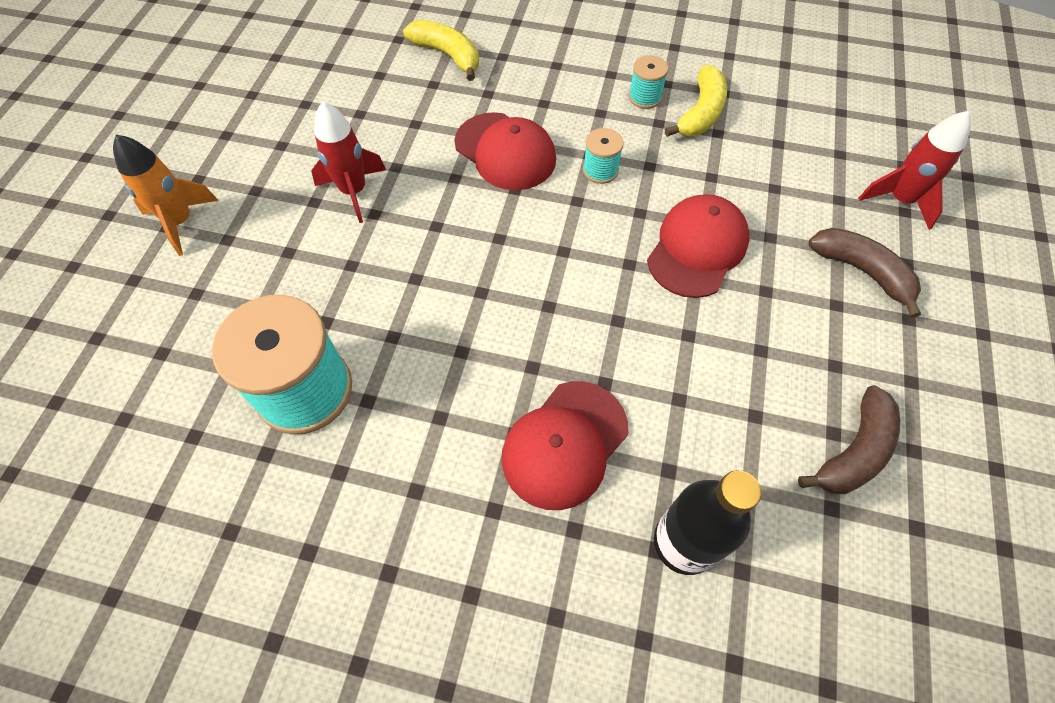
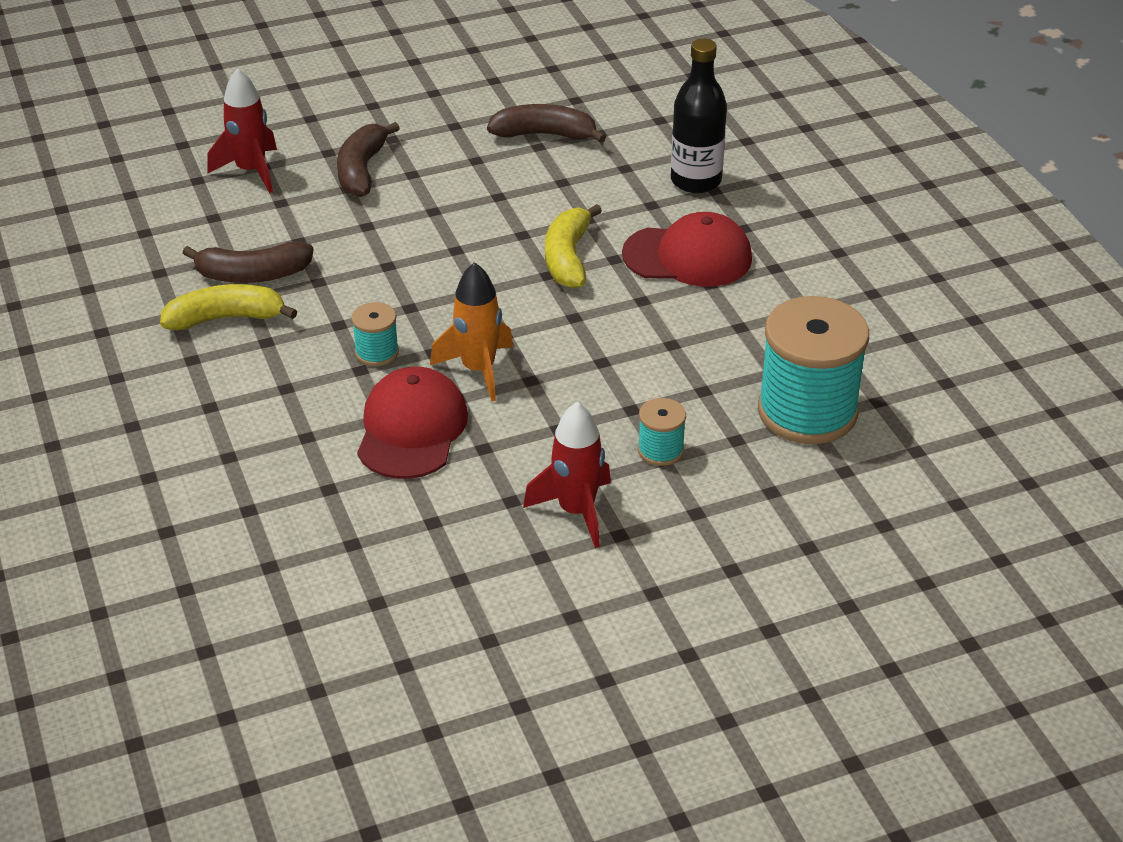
camera: 125 degrees left, 20 degrees down
(180, 222) = (752, 622): orange rocket -> orange rocket (478, 370)
(447, 55) = (288, 558): yellow banana -> yellow banana (568, 258)
(644, 97) = (232, 365): turquoise spool -> turquoise spool (660, 450)
(697, 248) = (422, 259): red cap -> none
(745, 145) = (253, 275): none -> brown banana

